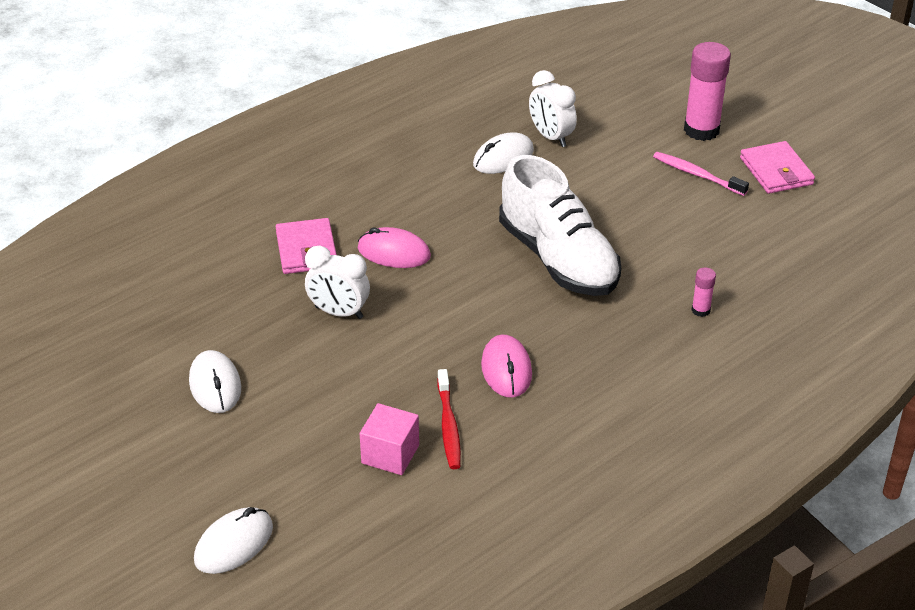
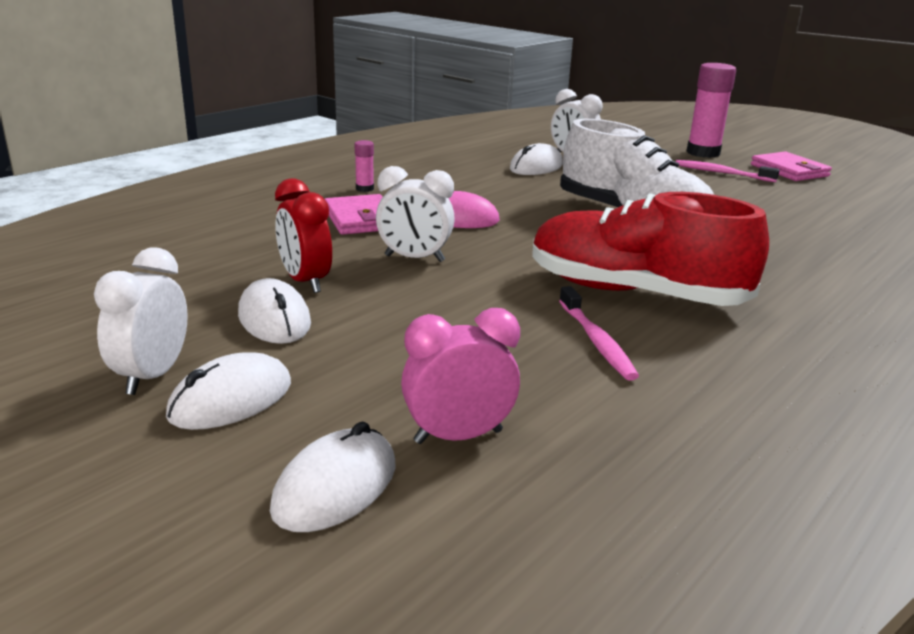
camera: 10 degrees left, 15 degrees down
(128, 440) = (152, 376): none -> white clock
(178, 467) = (231, 400): none -> white mouse
(244, 340) = (305, 282): none -> red clock
(318, 510) = (458, 436): none -> pink clock
(390, 454) = (535, 371): pink cube -> none
(448, 426) = (596, 341): red toothbrush -> pink toothbrush
(506, 369) = (634, 293): pink mouse -> red shoe
(700, 310) = (807, 246): pink glue stick -> pink glue stick (364, 189)

